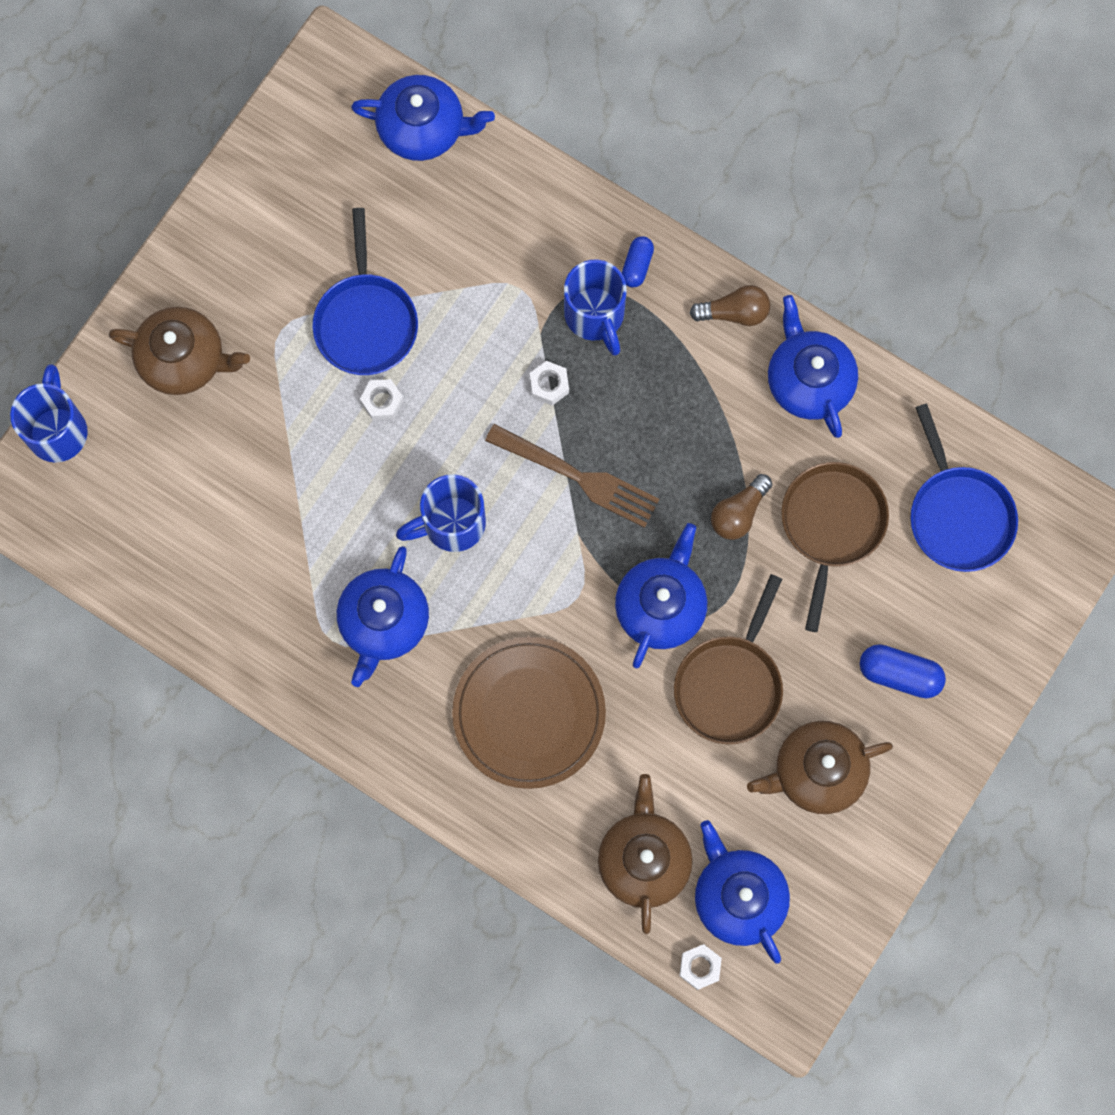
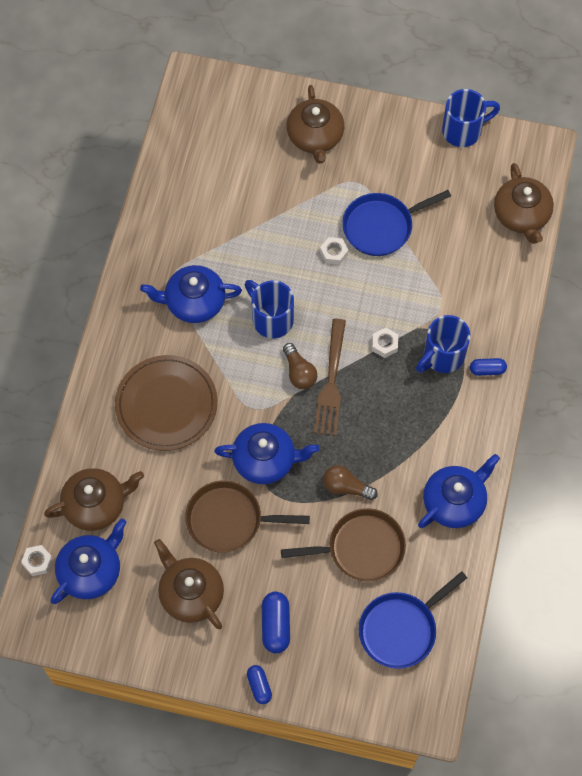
camera: 70 degrees right, 10 degrees down
(58, 430) = (244, 87): blue mug -> blue mug (463, 131)
(423, 128) = (521, 215): blue teapot -> brown teapot
(734, 313) = (481, 440): brown light bulb -> brown light bulb (299, 372)
(974, 724) = (259, 686): none -> blue capsule

